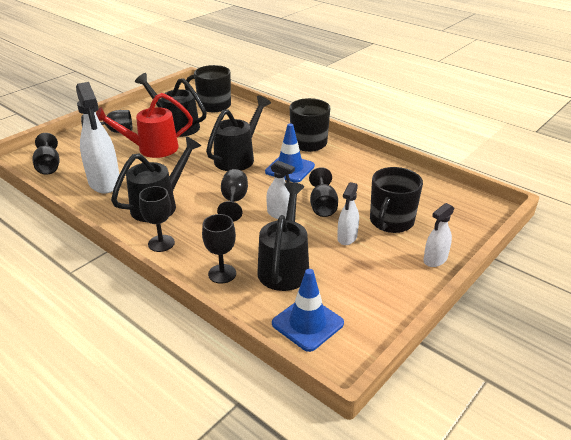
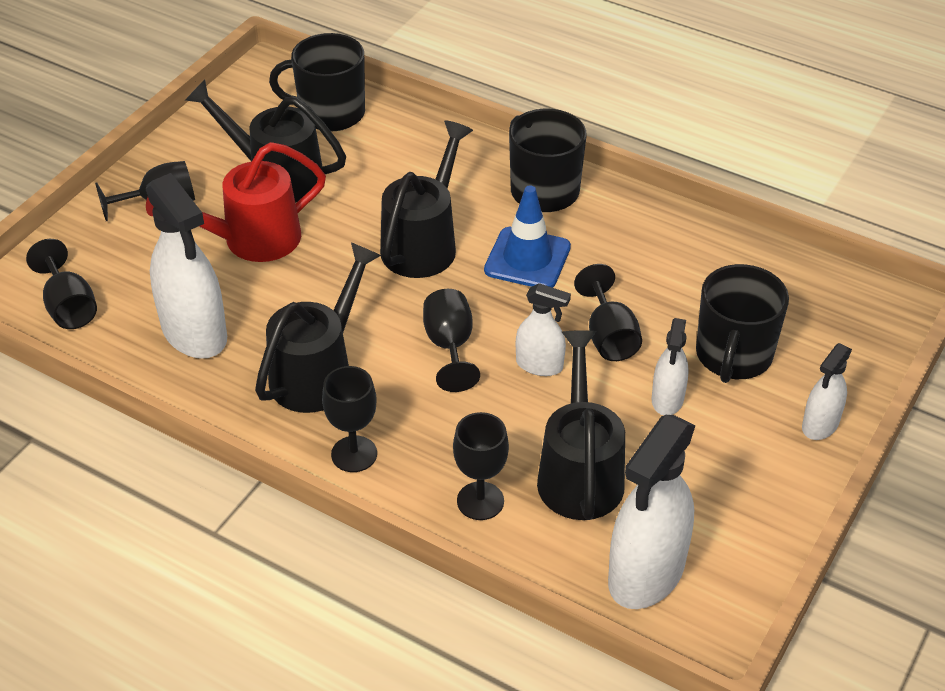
camera: 10 degrees left, 10 degrees up
(307, 323) = (646, 574): blue traffic cone -> white spray bottle

